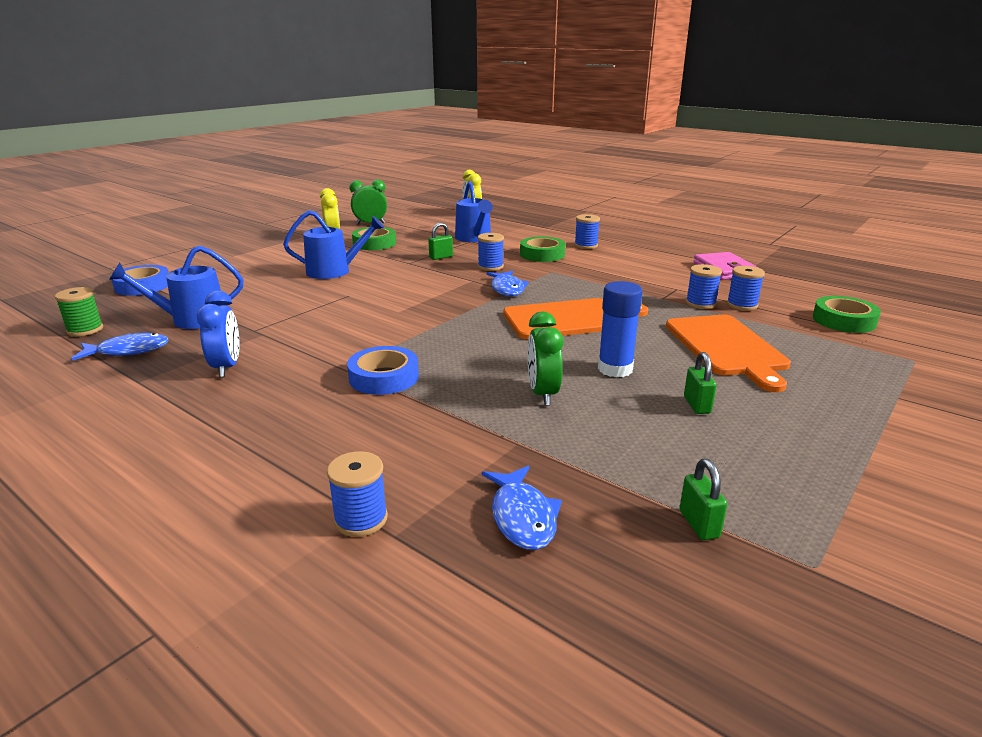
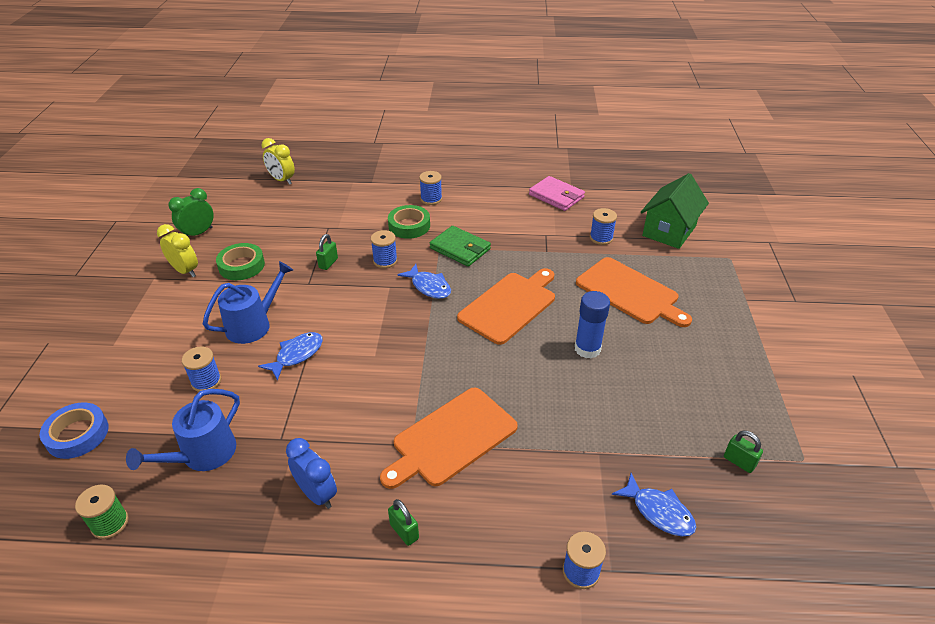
camera: 35 degrees left, 15 degrees up
(128, 351) = (198, 524): blue fish -> blue fish (296, 355)
(384, 377) = (451, 438): blue tape -> orange cutting board
(474, 238) = (327, 222): blue watering can -> none
(542, 394) = (569, 398): green clock -> none
(571, 276) = (460, 249): none -> green wallet
(697, 405) = (660, 361): green padlock -> green padlock (404, 531)
(700, 303) = (575, 247): blue spool -> blue spool (206, 381)
(844, 320) = (669, 231): green tape -> green house

